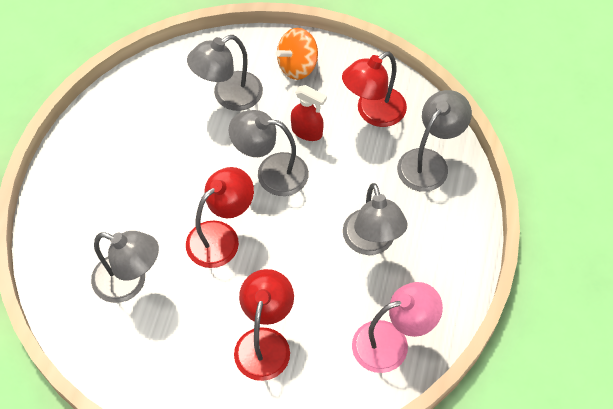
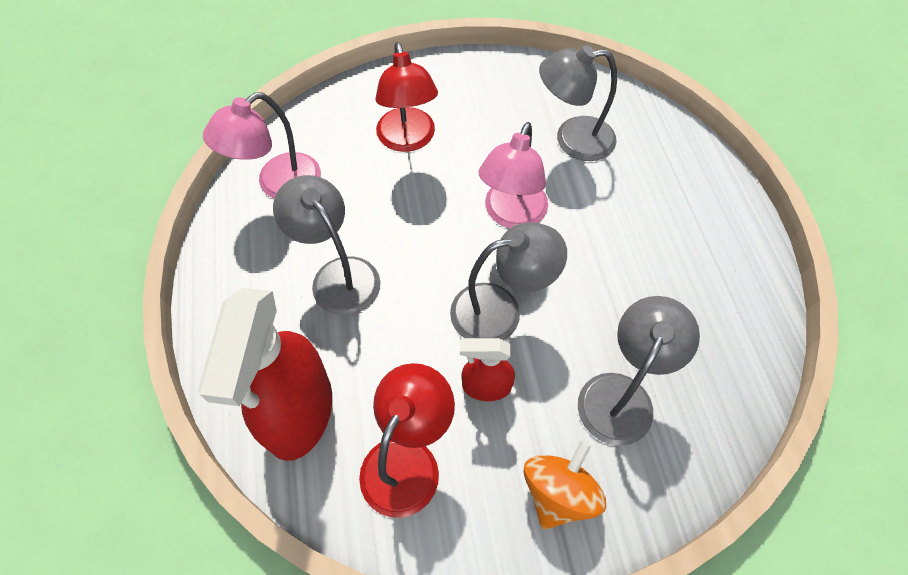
camera: 155 degrees right, 0 degrees up
(221, 237) = (511, 215): red lamp -> pink lamp
(429, 162) = (299, 413): grey lamp -> red spray bottle

